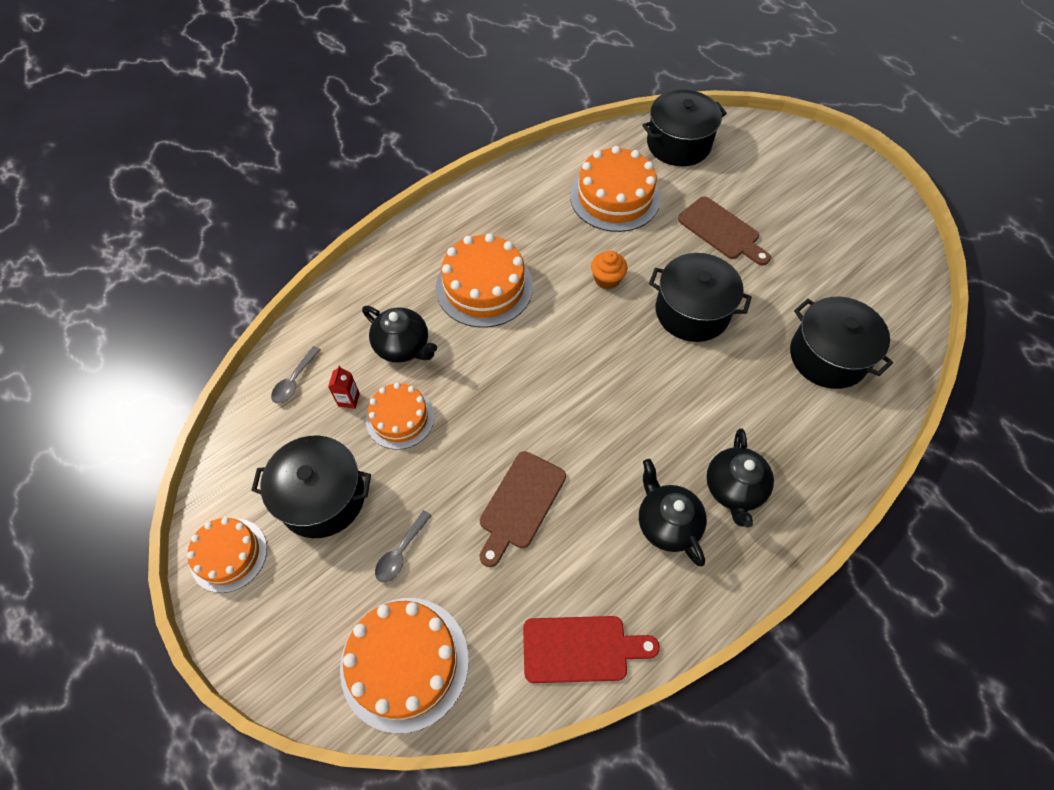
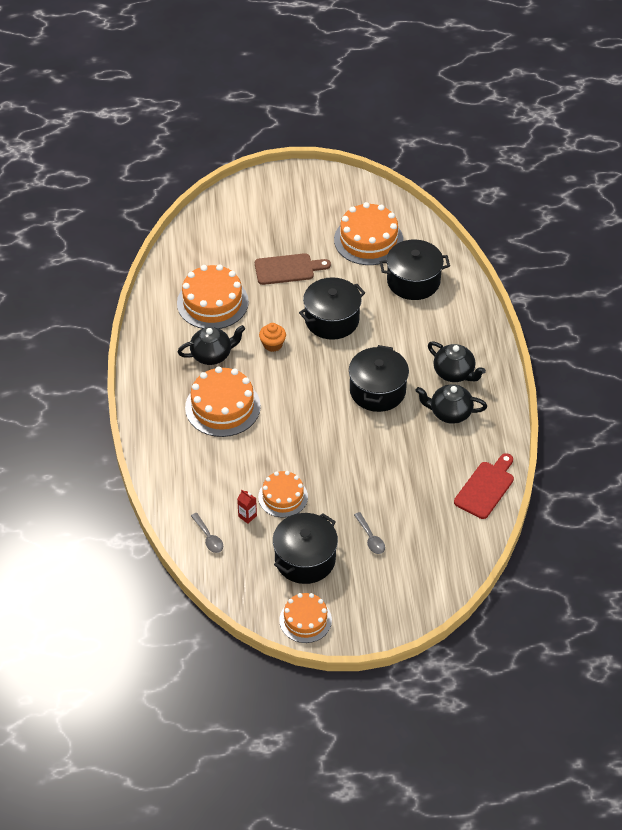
camera: 55 degrees left, 10 degrees down
(403, 346) = (231, 470): black teapot -> black teapot (212, 355)
(404, 663) = (434, 566): orange cake -> orange cake (368, 240)
(520, 504) = (386, 469): brown cutting board -> none
(678, 144) = (200, 244): black pot -> black pot (377, 390)

